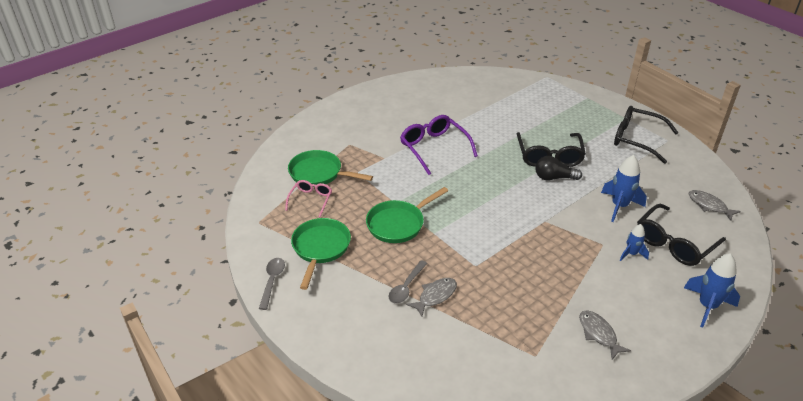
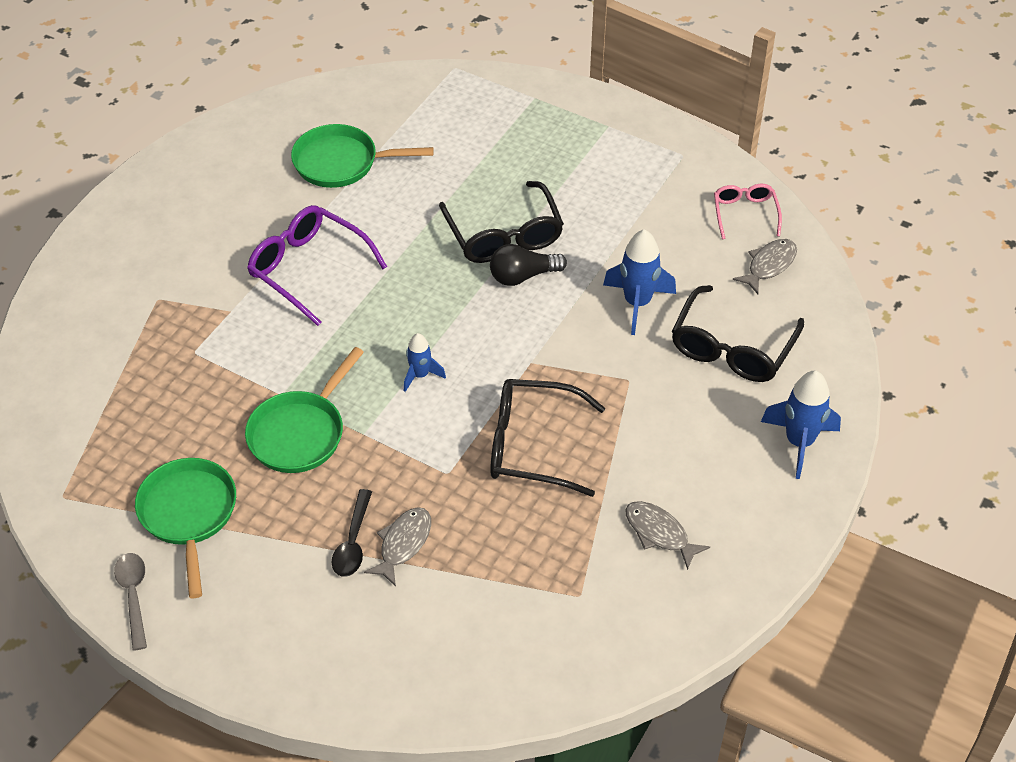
camera: 20 degrees left, 10 degrees up
(311, 200) = (135, 429): pink glasses -> pink glasses (745, 214)
(319, 173) = (128, 373): green pan -> green pan (341, 162)
(406, 287) = (353, 542): grey spoon -> black spoon
(631, 254) = (674, 385): blue rocket -> blue rocket (420, 375)
(637, 139) = (634, 165): black glasses -> black glasses (532, 446)
(709, 205) = (769, 265): grey fish -> grey fish turned 105 degrees clockwise

